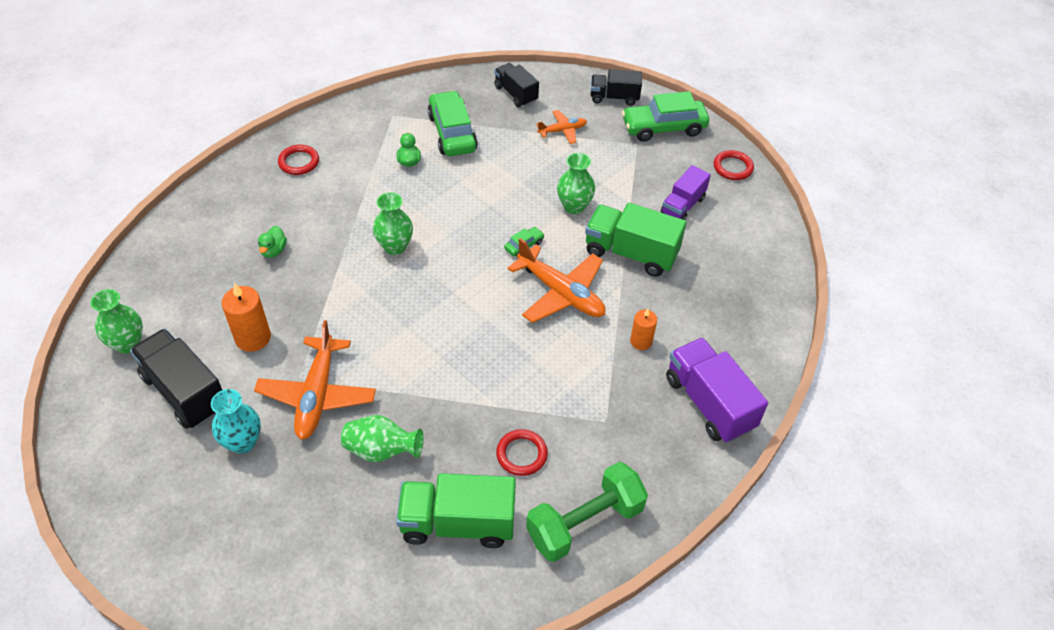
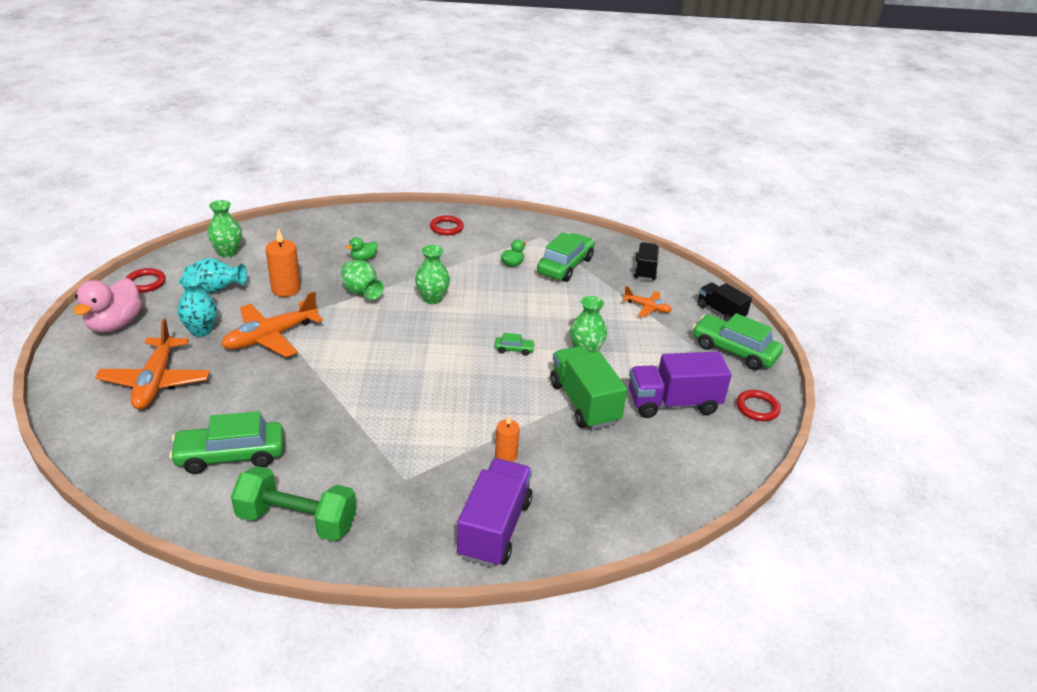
camera: 45 degrees right, 15 degrees down
(146, 509) = (115, 324): none -> pink duck
(185, 392) = (215, 290): black truck -> turquoise vase
(381, 450) = (256, 387): green vase -> green vase (361, 293)
(457, 523) = (231, 455): green truck -> green car
(521, 454) = (324, 453): red ring -> red ring (145, 283)
(561, 293) = (496, 390): orange plane -> orange plane (156, 382)
(682, 205) = (673, 403): purple truck -> purple truck, size x1.59

